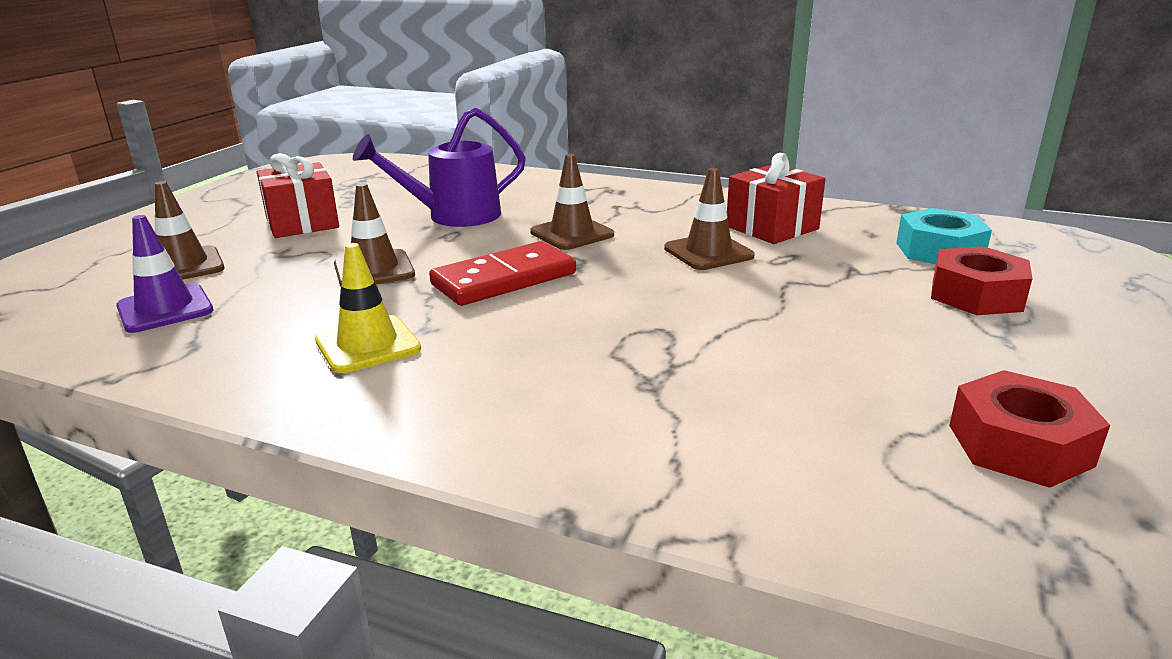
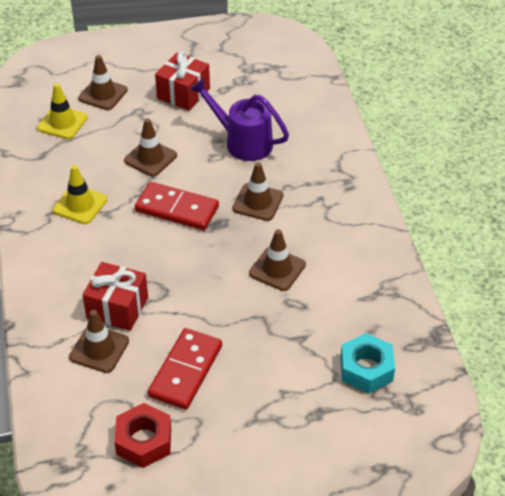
camera: 55 degrees right, 20 degrees up
(165, 309) = (62, 123): purple traffic cone -> yellow traffic cone
(740, 425) = (99, 349): none -> brown traffic cone
(772, 228) = (342, 281): red gift -> red gift (117, 308)
(860, 361) = (185, 371): none -> red domino
(976, 295) = (305, 399): red nut -> none

